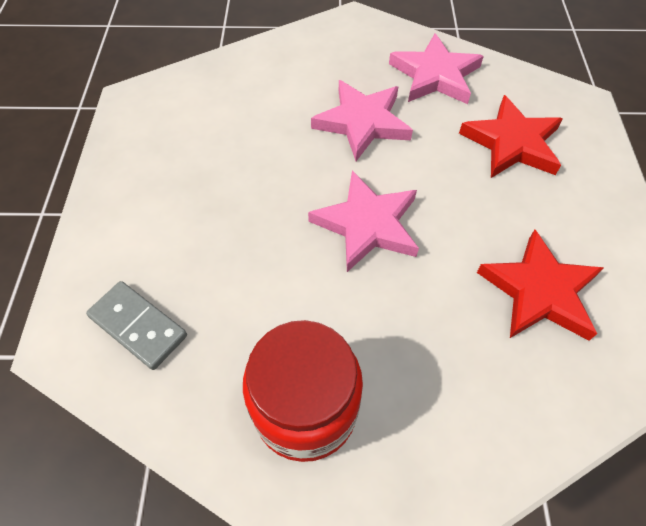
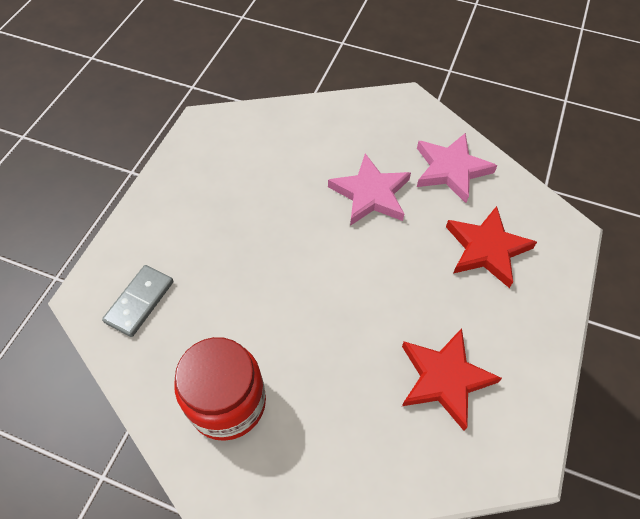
camera: 20 degrees right, 0 degrees up
(138, 326) = (140, 302): grey domino -> grey domino turned 60 degrees clockwise
(367, 224) = (335, 280): pink star -> none

